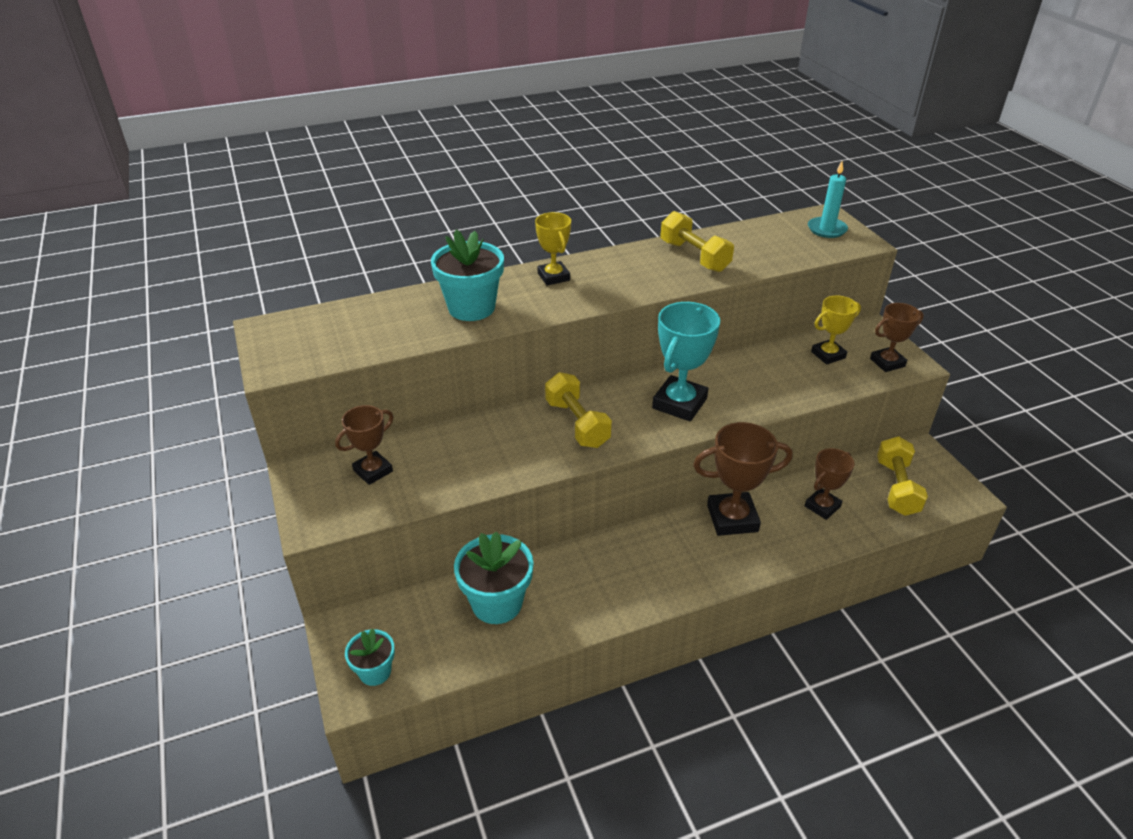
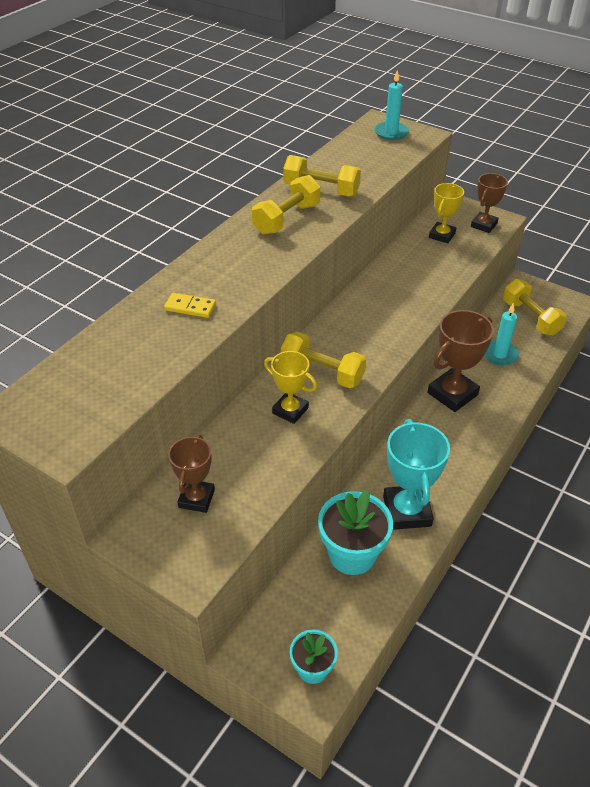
camera: 35 degrees left, 5 degrees up
(471, 308) = (190, 307): turquoise flower pot -> yellow domino
(553, 277) = (229, 251): yellow trophy -> yellow trophy (290, 410)
(633, 269) = (287, 219): none -> yellow dumbbell
(679, 403) = (380, 319): turquoise trophy -> turquoise trophy (407, 511)
(822, 506) = (499, 354): brown trophy -> turquoise candle

